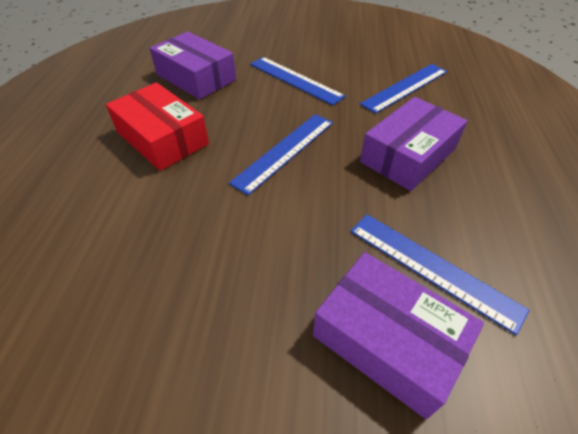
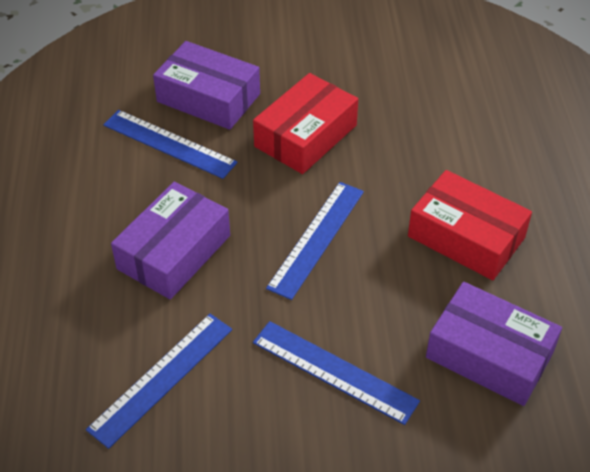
camera: 170 degrees right, 0 degrees up
(266, 255) = (306, 136): none -> red box

